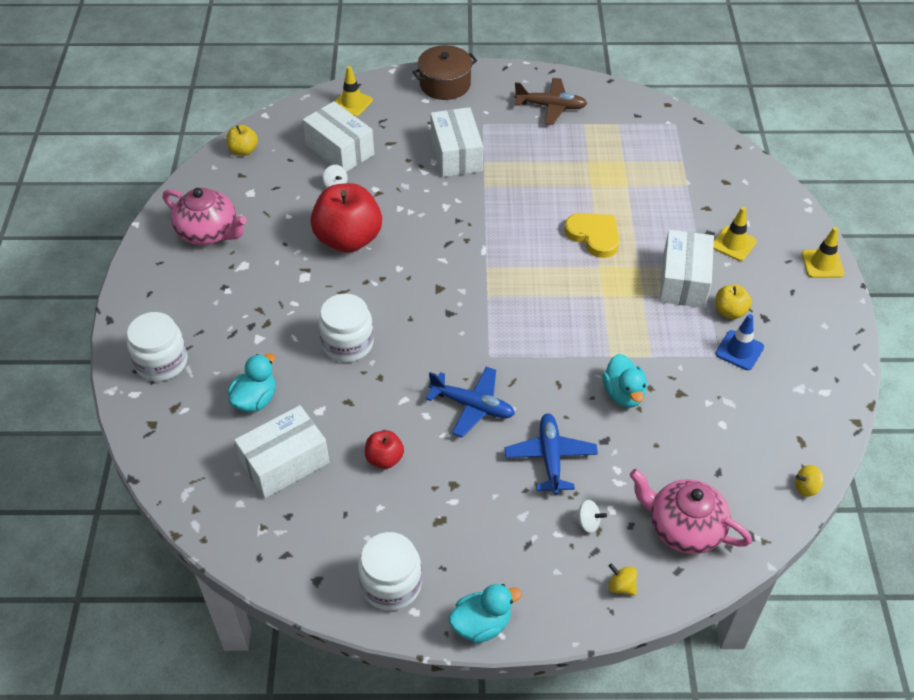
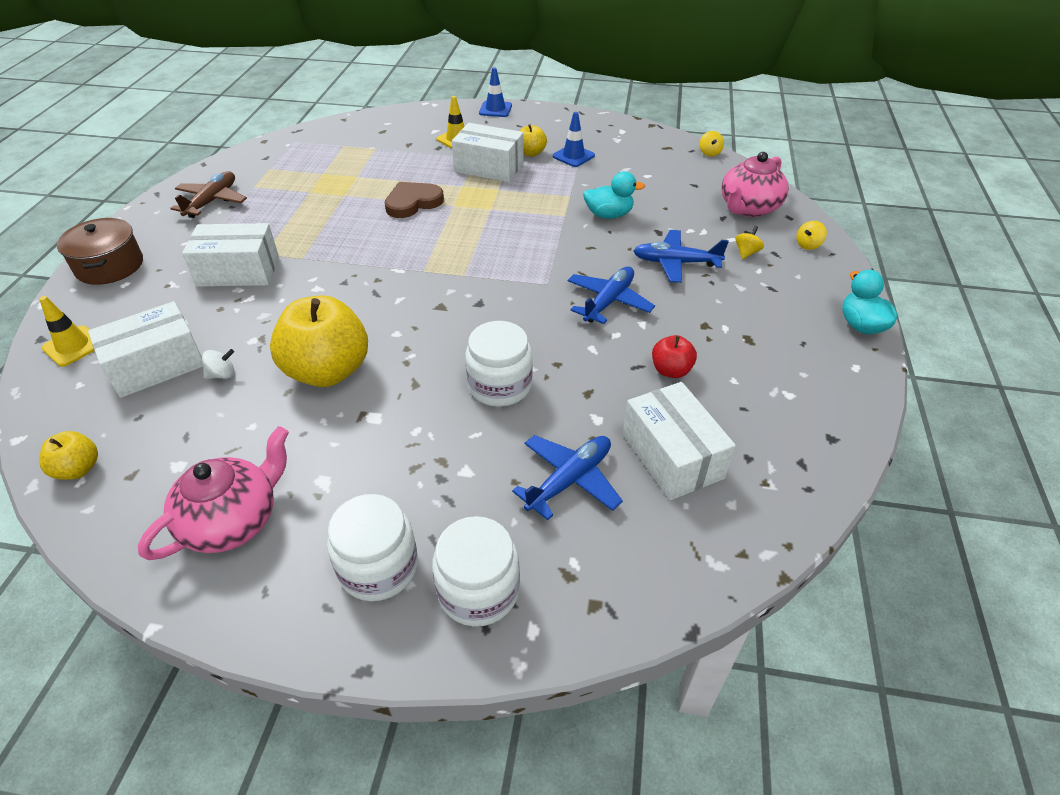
camera: 80 degrees left, 5 degrees down
(255, 399) = (570, 480): turquoise duck -> blue plane
(348, 239) = (328, 371): red apple -> yellow apple
(391, 584) = (828, 380): white jar -> white jar (378, 567)
(587, 523) = (746, 252): white spinning top -> yellow spinning top
(594, 236) = (413, 202): yellow heart -> brown heart
(822, 264) = (495, 109): yellow traffic cone -> blue traffic cone

